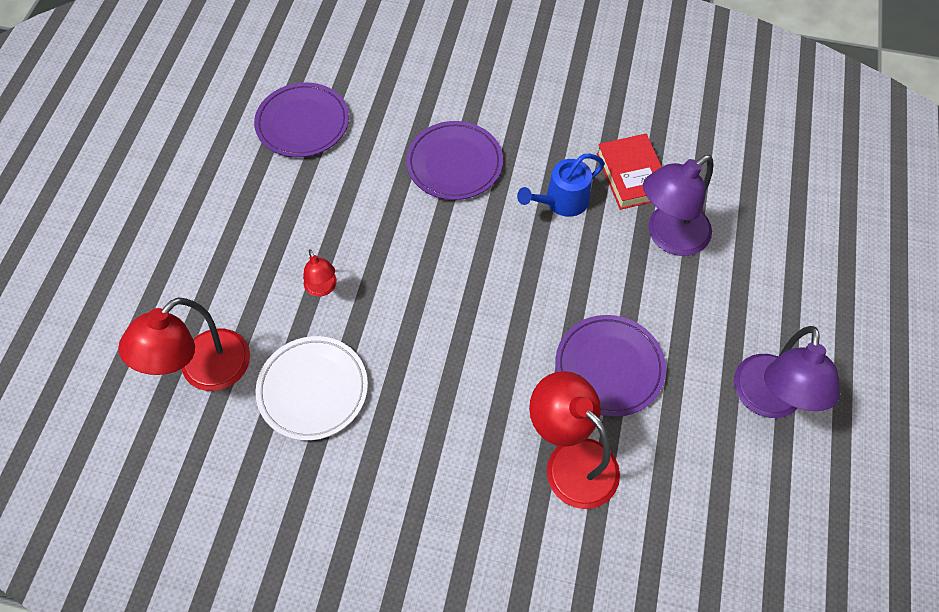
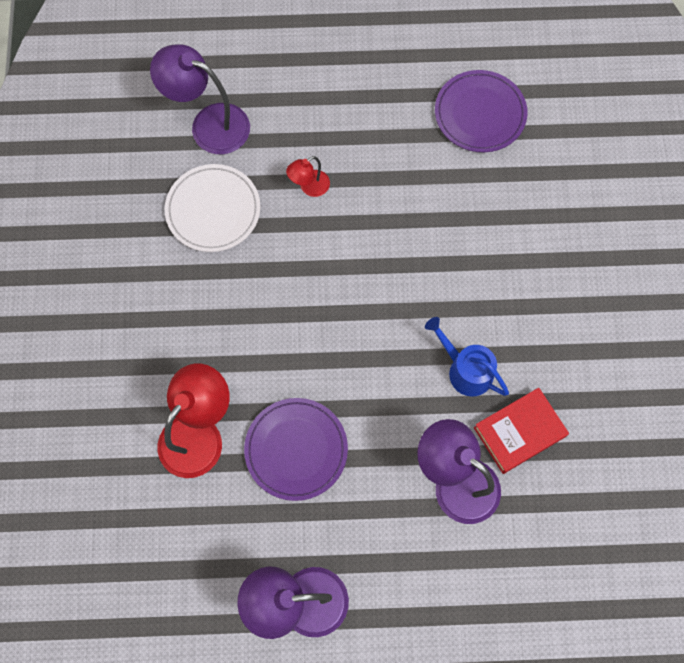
camera: 75 degrees right, 10 degrees up
(204, 371) = (209, 124): red lamp -> purple lamp
(454, 163) = (478, 260): purple plate -> none

